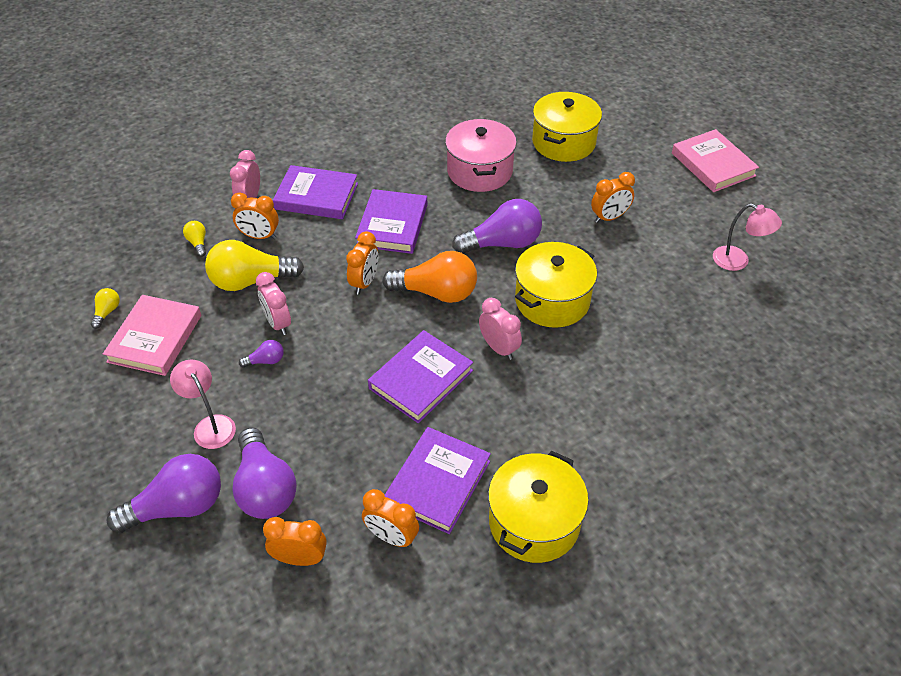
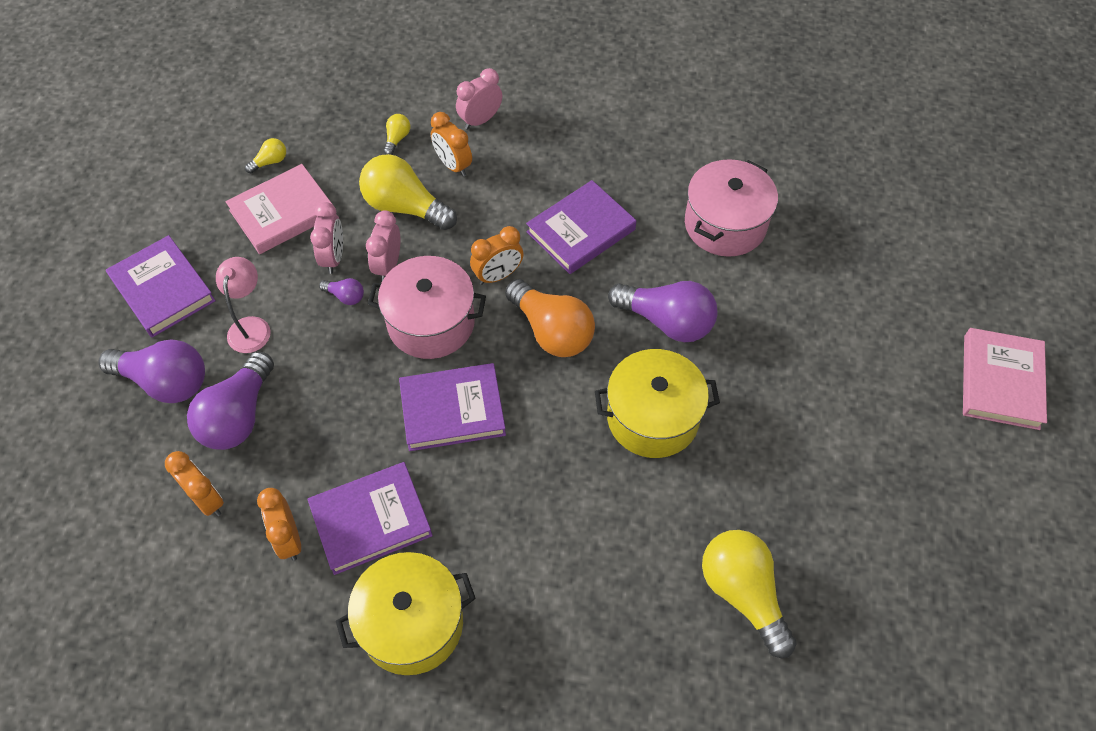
camera: 40 degrees right, 10 degrees up
(316, 196) = (541, 154): purple book -> purple book (163, 289)
(348, 338) = (431, 323): none -> pink pot
(499, 348) = (551, 430): pink clock -> pink clock (333, 257)
(563, 142) = (851, 246): yellow pot -> none
(609, 217) = (809, 366): orange clock -> none
(704, 358) = (742, 593): none -> yellow light bulb
(738, 261) = (900, 515): pink lamp -> none

